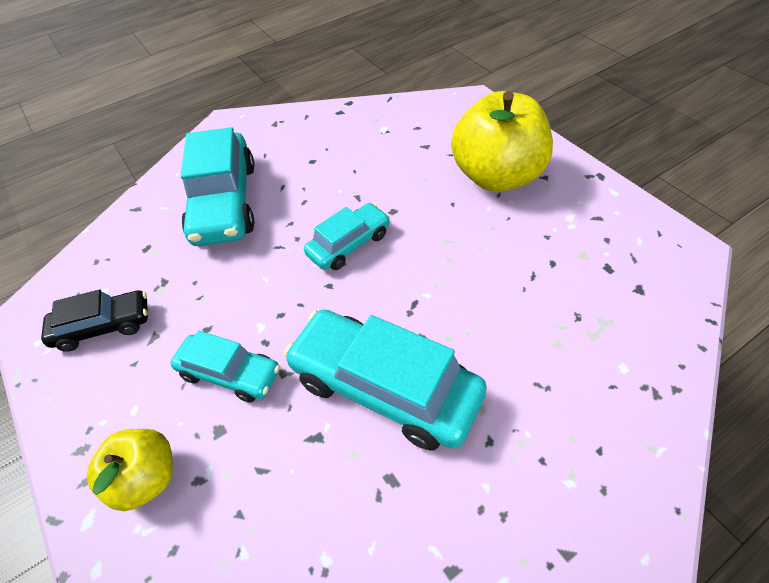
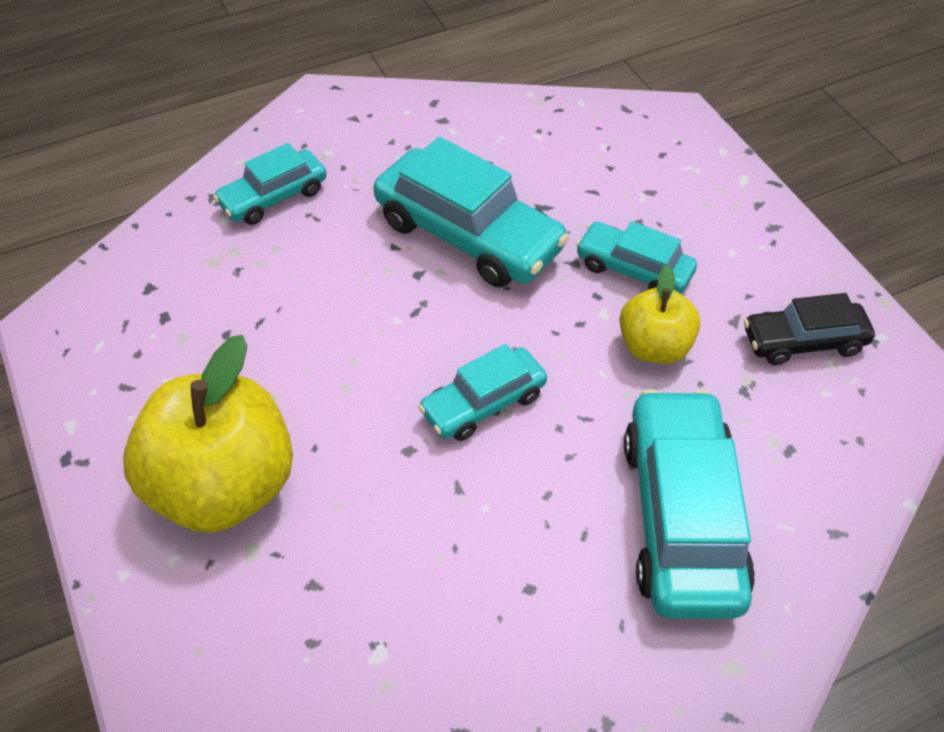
camera: 175 degrees left, 0 degrees up
(146, 478) = (699, 198): yellow apple -> yellow apple (654, 347)
(593, 402) = (273, 197): none -> turquoise car

